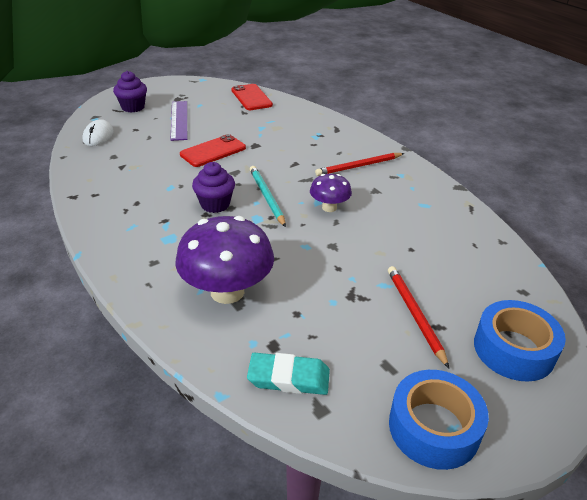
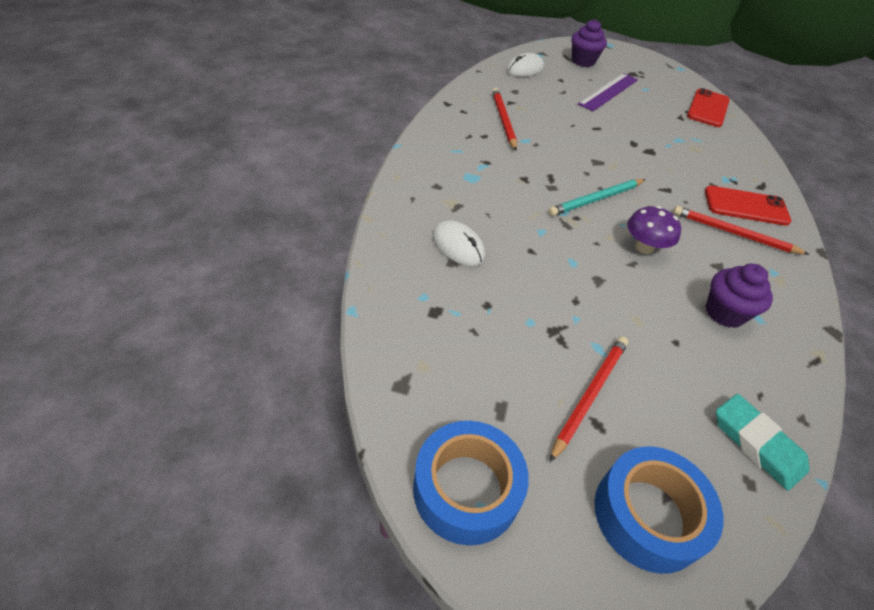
camera: 45 degrees right, 10 degrees up
(135, 183) = (503, 120): none -> red pencil
(213, 151) = (602, 133): red phone -> red phone (746, 206)
(215, 204) = (542, 176): purple cupcake -> purple cupcake (724, 312)
(227, 291) = (458, 246): purple mushroom -> white mouse
(266, 197) = (596, 199): turquoise pencil -> turquoise pencil turned 150 degrees counterclockwise
(289, 378) = (412, 343): turquoise eraser -> turquoise eraser (756, 444)

